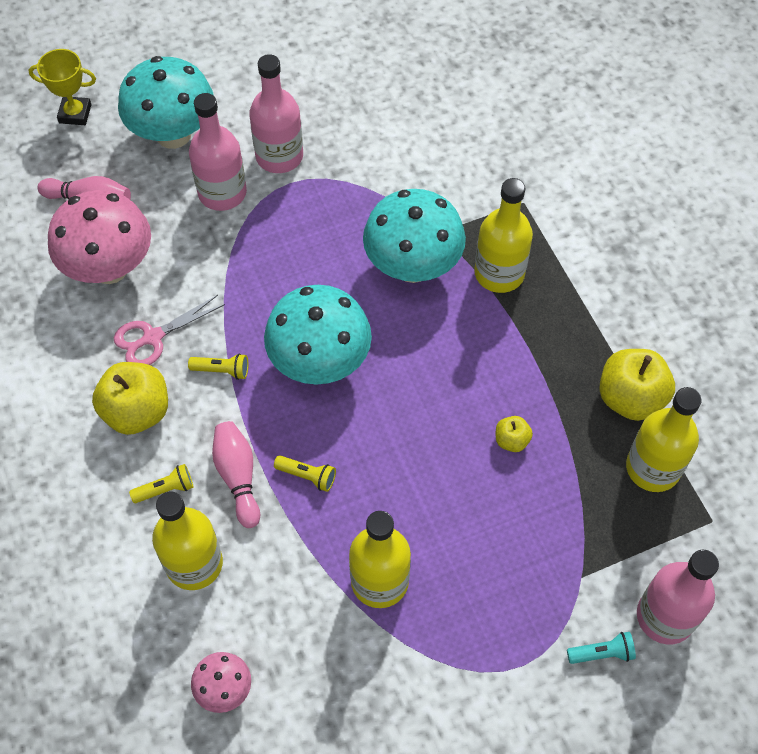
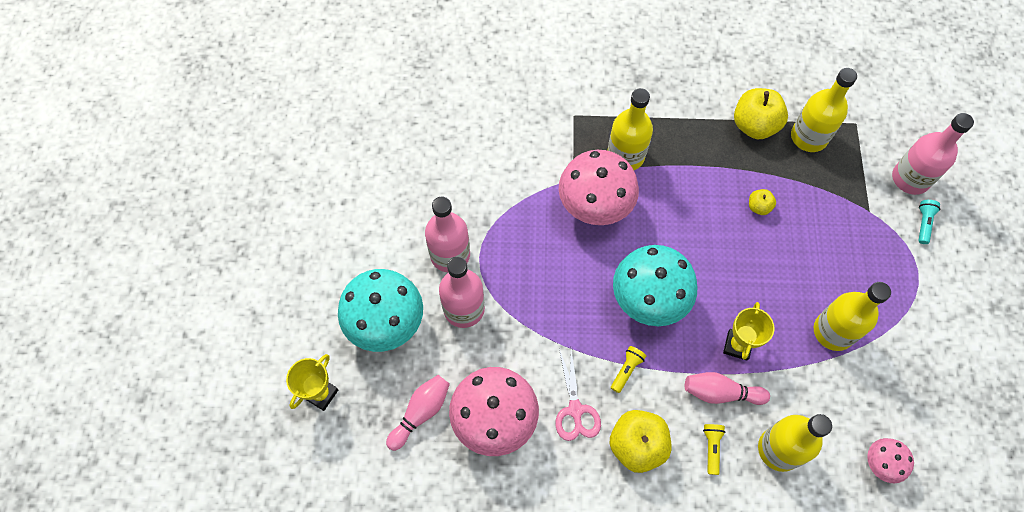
camera: 65 degrees left, 5 degrees up
(307, 476) = (737, 345): yellow flashlight -> yellow trophy
(412, 266) = (594, 207): turquoise mushroom -> pink mushroom

